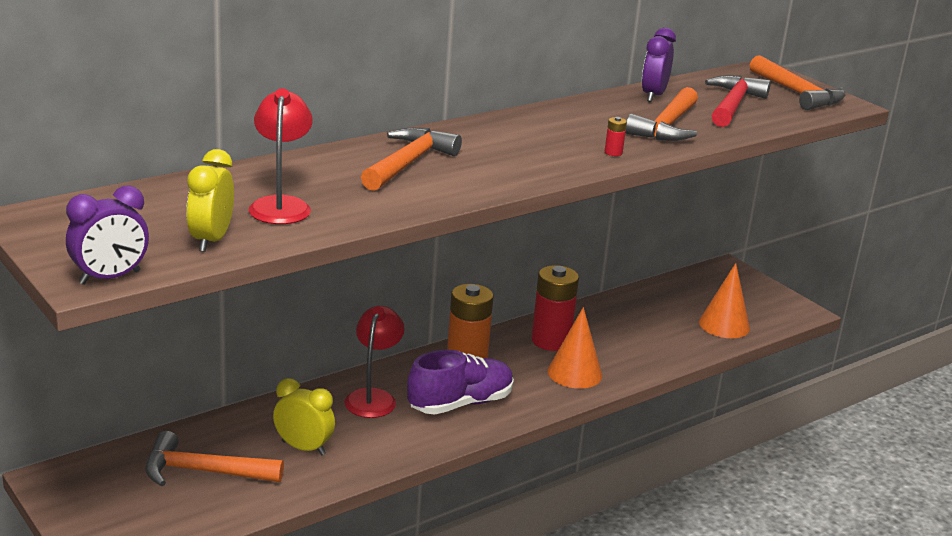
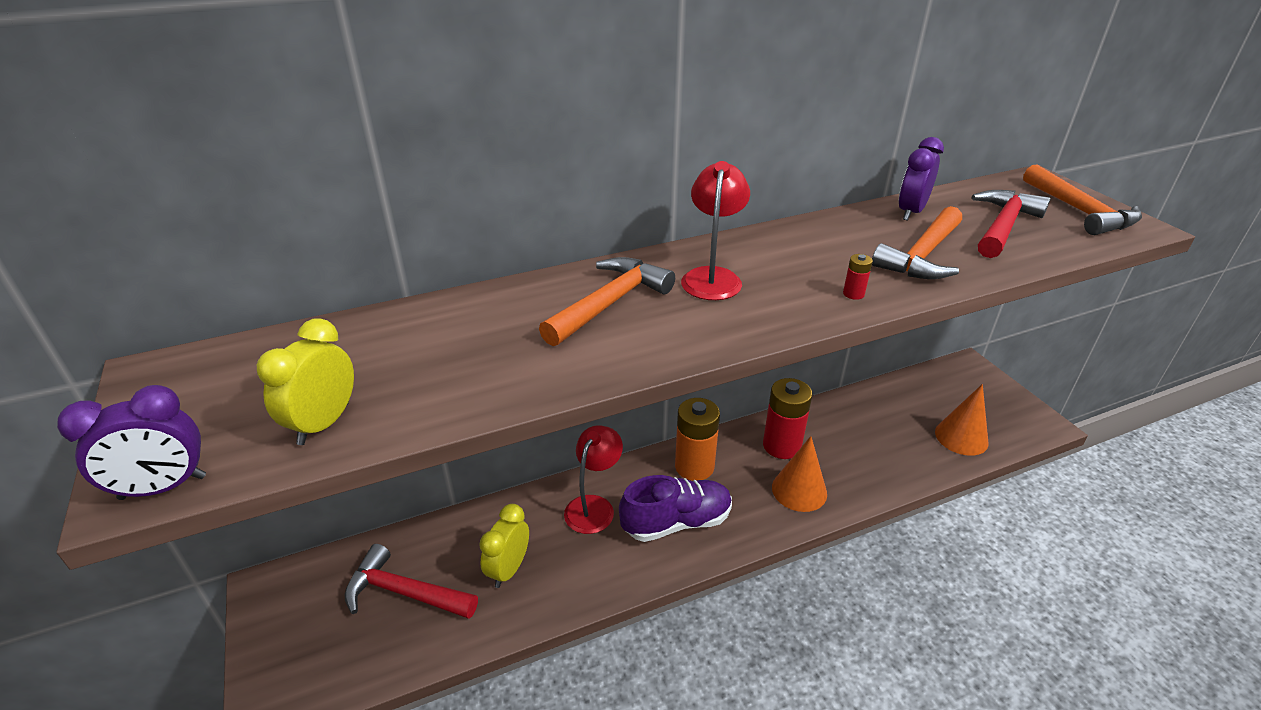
camera: 15 degrees right, 10 degrees up
(203, 471) = (404, 592): orange hammer -> red hammer
(281, 205) = (436, 365): red lamp -> red lamp (712, 277)
(303, 448) = (509, 569): yellow clock -> yellow clock turned 105 degrees counterclockwise

